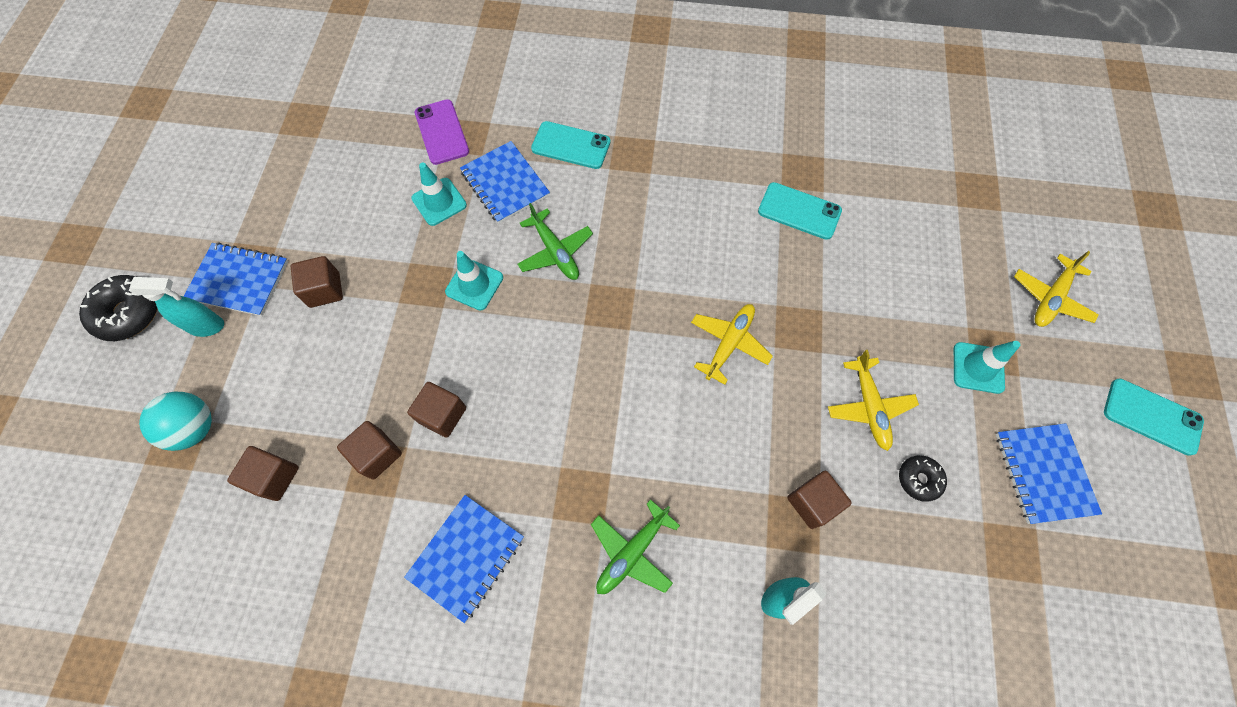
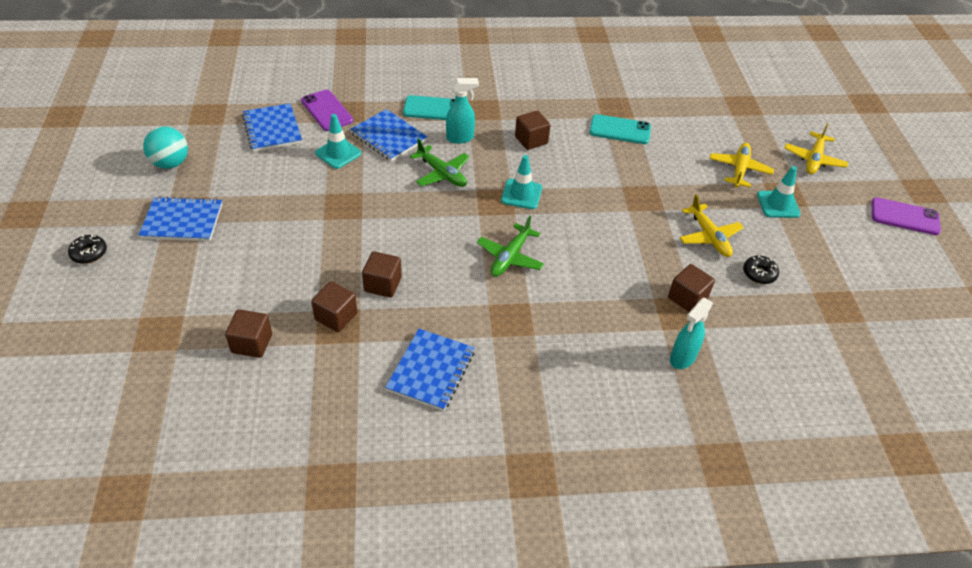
camera: 15 degrees left, 20 degrees down
(129, 313) = (89, 253): black donut -> black donut, size x0.59
(195, 428) = (172, 321): turquoise ball -> turquoise ball (170, 163)
(207, 326) = (163, 253): turquoise spray bottle -> turquoise spray bottle (460, 138)
(325, 290) = (259, 218): brown cube -> brown cube (531, 140)
(474, 284) = (383, 201): turquoise traffic cone -> turquoise traffic cone (521, 194)
(632, 552) = (562, 348): green plane -> green plane (510, 257)
(729, 343) = (594, 213): yellow plane -> yellow plane (739, 169)
(1043, 473) = (844, 258): blue notebook -> blue notebook (272, 129)
(1152, 416) = (904, 217): turquoise phone -> purple phone

